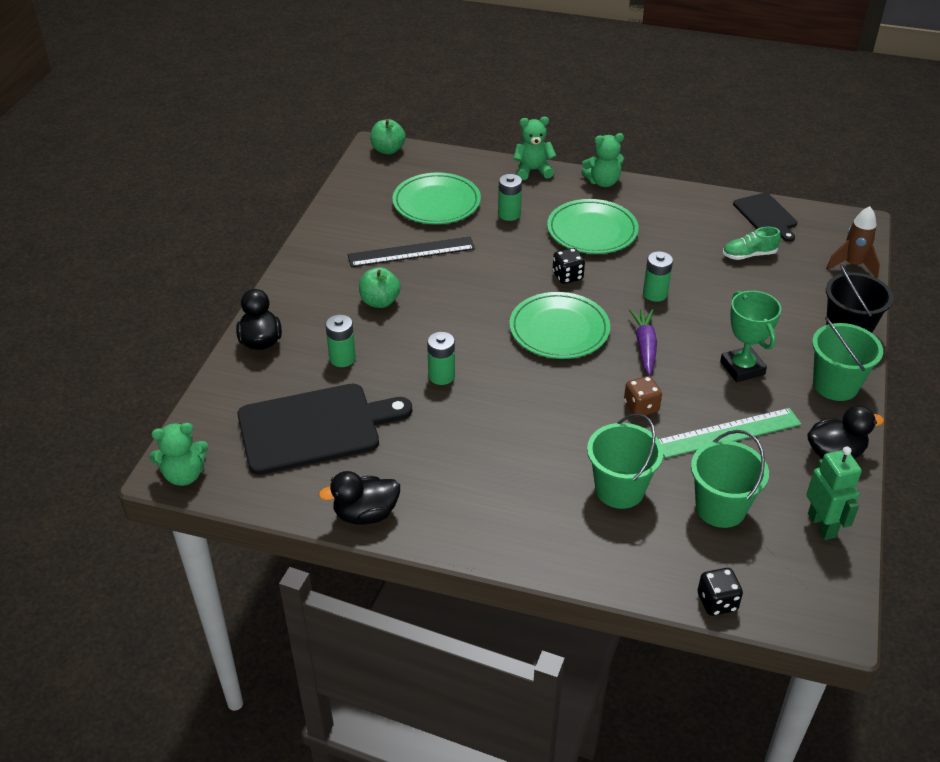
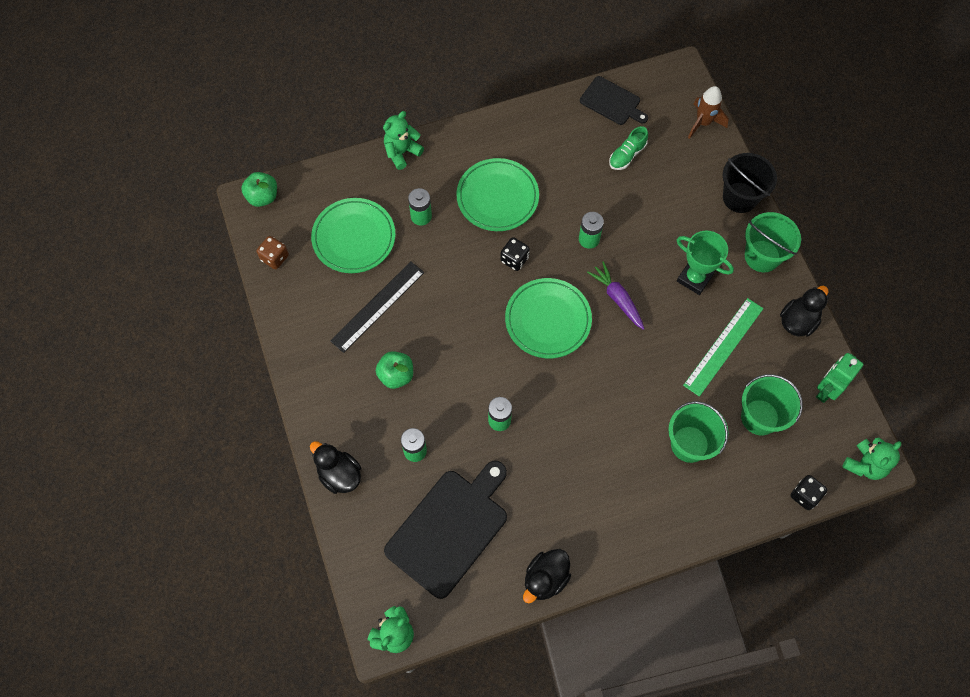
camera: 35 degrees left, 25 degrees up
(603, 182) = (466, 134): green teddy bear -> green teddy bear (865, 465)
(641, 407) = (654, 360): brown dice -> brown dice (274, 258)
(822, 525) = (826, 390): green robot -> green robot turned 90 degrees counterclockwise

